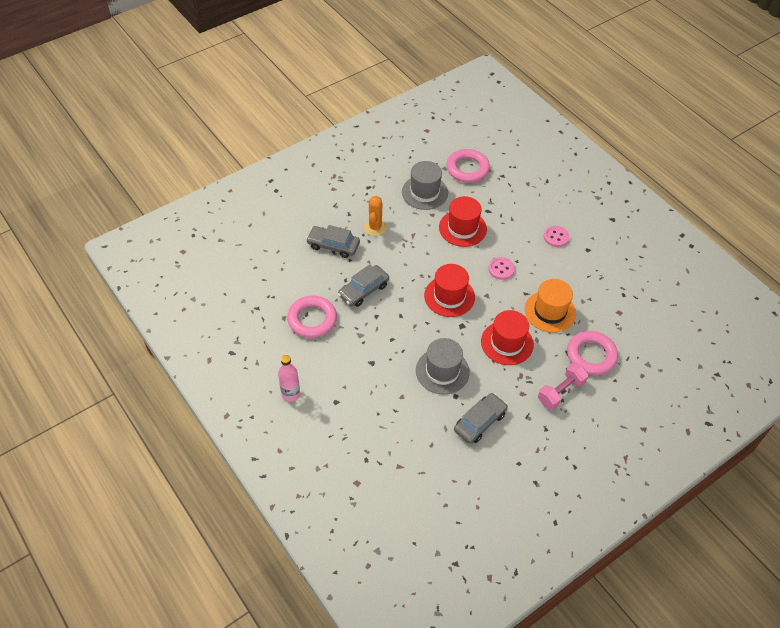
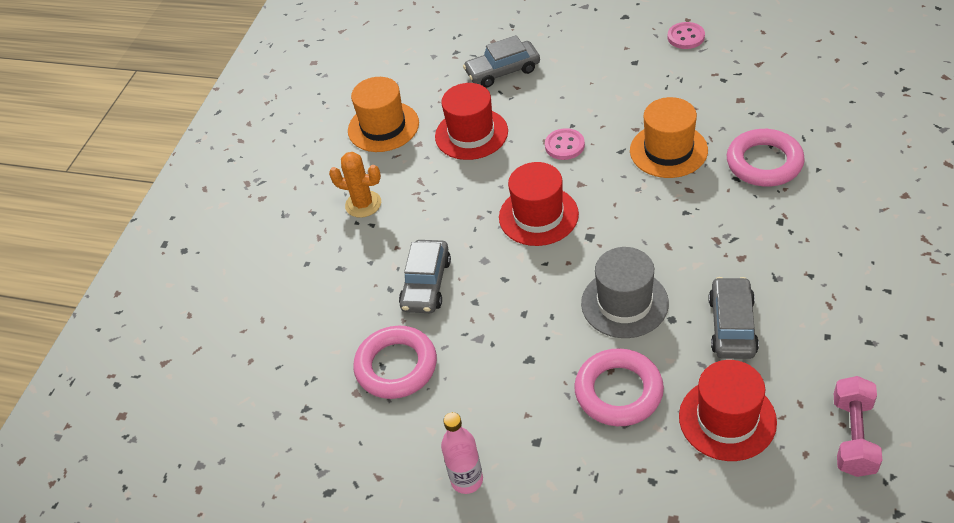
camera: 30 degrees left, 5 degrees down
(333, 245) = (331, 261): grey car -> grey car (503, 71)
(375, 227) = (363, 204): orange cactus -> orange cactus turned 45 degrees counterclockwise
(424, 192) = (383, 127): grey hat -> orange hat
(467, 169) = (407, 70): pink ring -> pink ring (618, 391)
(507, 343) = (661, 217): red hat -> red hat (727, 419)
(556, 237) = (586, 73): pink button -> pink button (686, 37)
(560, 392) = (778, 224): pink dumbbell -> pink dumbbell (853, 436)

